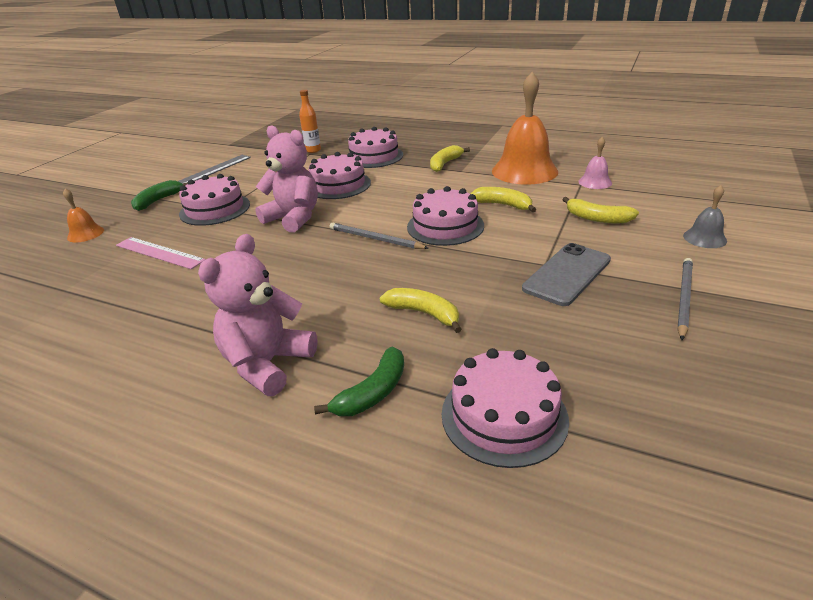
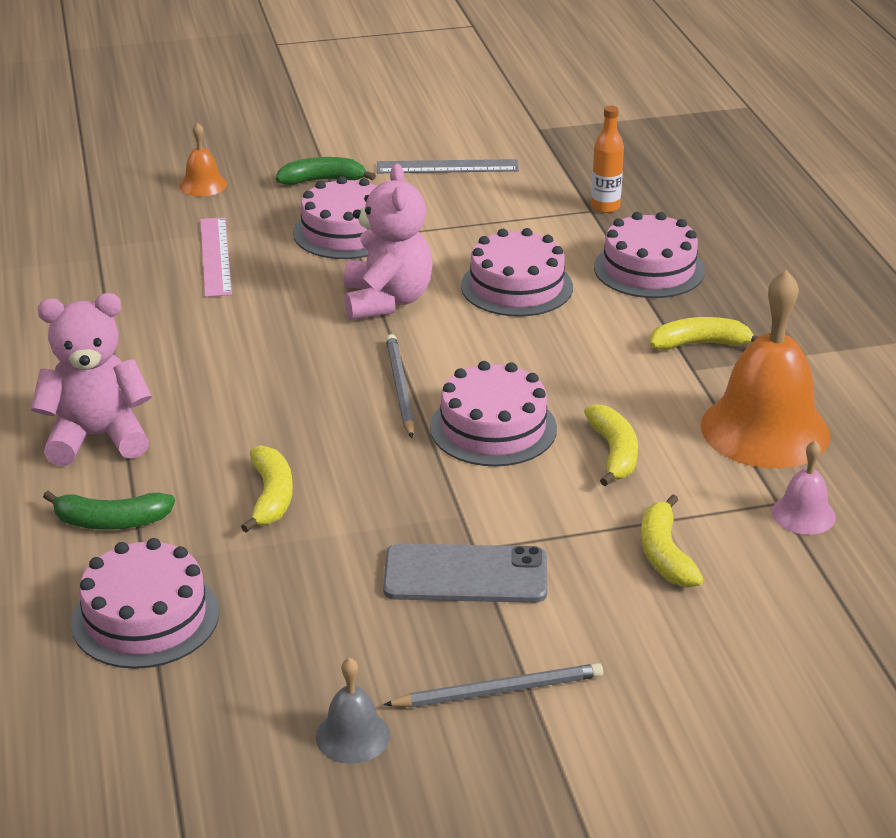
camera: 50 degrees right, 0 degrees up
(704, 238) = (708, 676): grey bell -> grey bell (352, 736)

